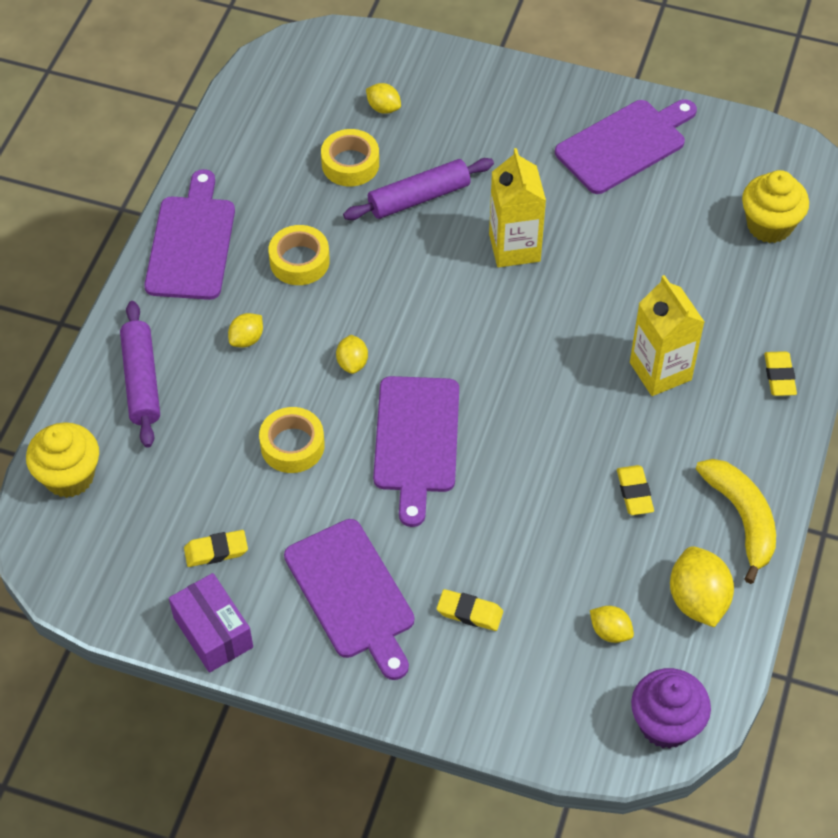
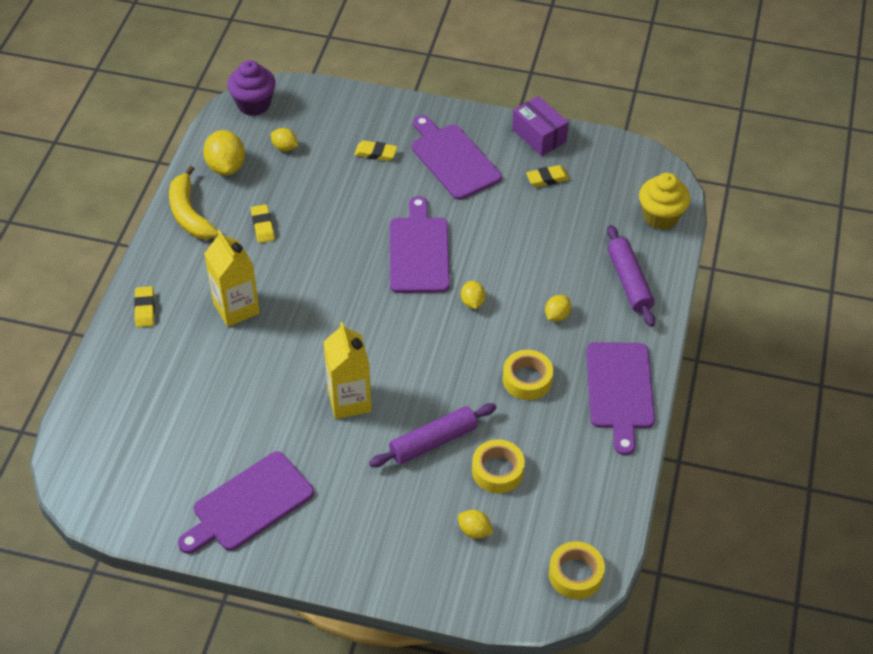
camera: 175 degrees right, 5 degrees down
(292, 445) = (508, 244): yellow tape -> yellow tape (575, 574)
(769, 225) = (129, 432): yellow cupcake -> none

